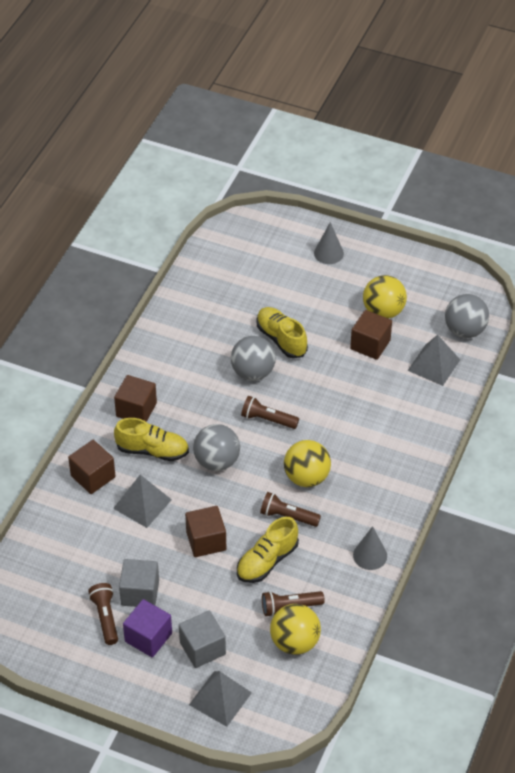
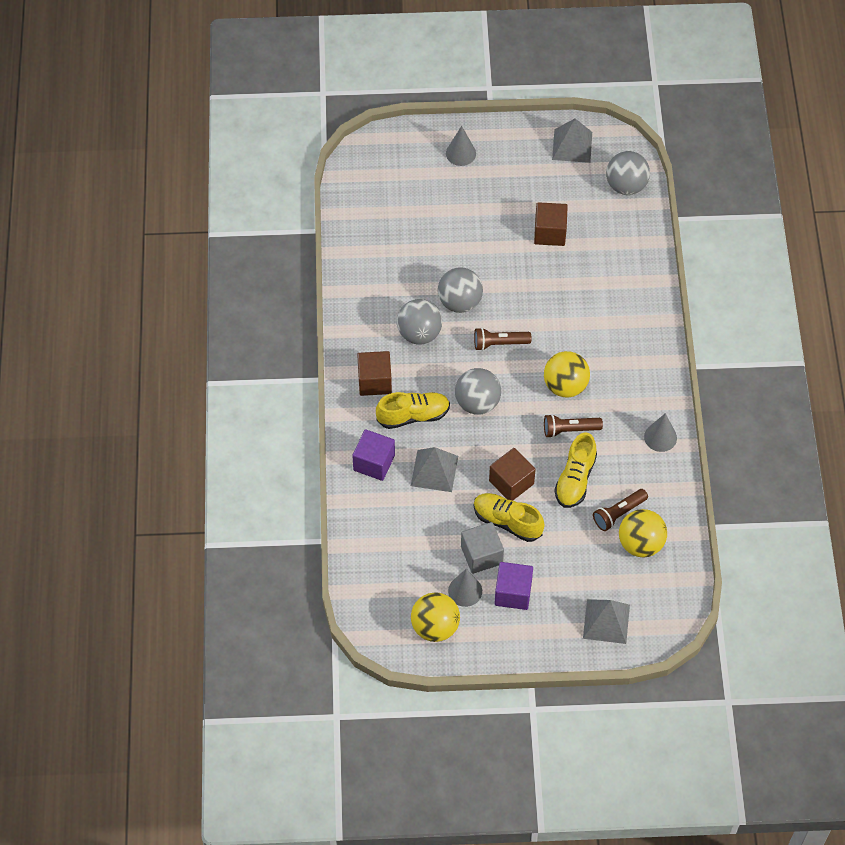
camera: 25 degrees left, 10 degrees up
(93, 476) = (374, 463): brown cube -> purple cube
(105, 618) = (465, 591): brown flashlight -> grey cone
(200, 385) = (419, 333): none -> grey ball
(202, 648) = (565, 583): grey cube -> none
(281, 339) = (466, 258): yellow shoe -> yellow shoe (507, 521)
(383, 311) = (543, 194): yellow ball -> yellow ball (435, 627)
(433, 365) = (617, 231): grey pyramid -> grey pyramid (572, 146)

